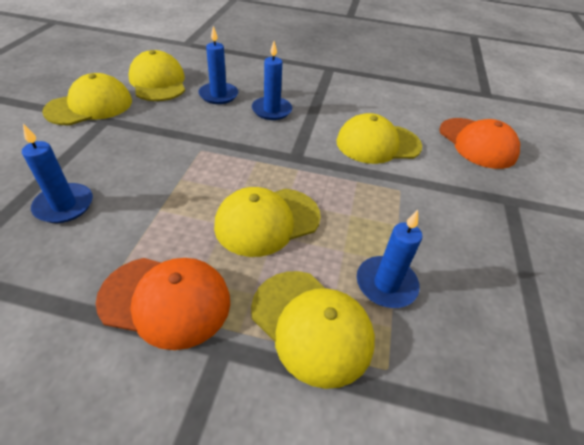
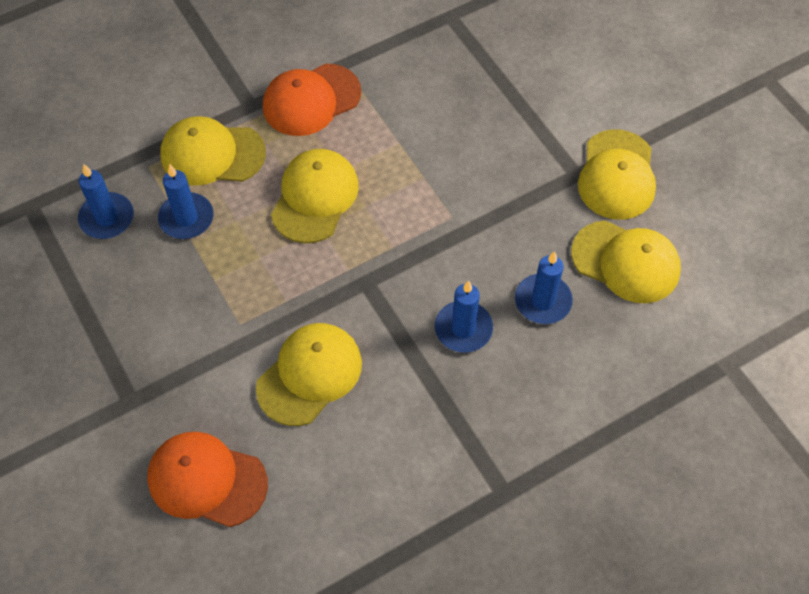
camera: 140 degrees right, 15 degrees up
(64, 205) = (462, 93): blue candle -> blue candle (107, 218)

